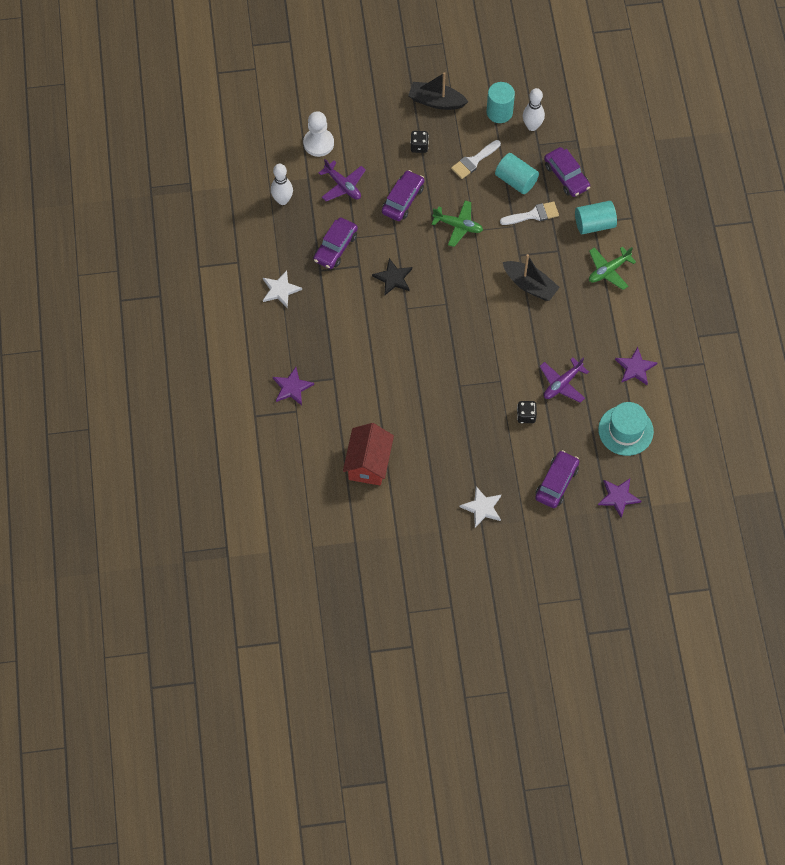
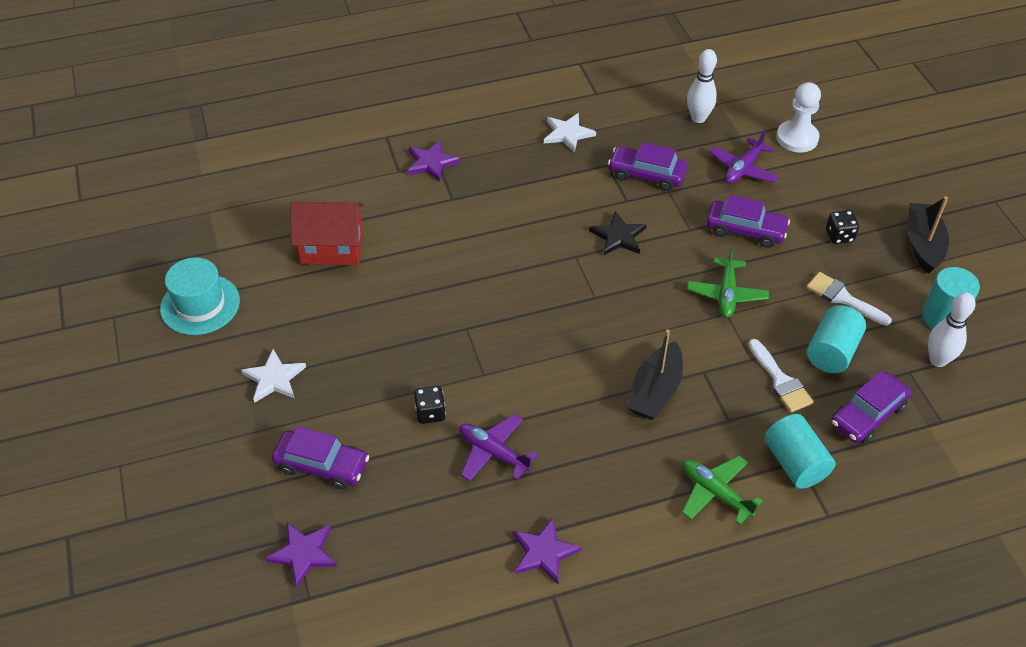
camera: 80 degrees right, 15 degrees down
(625, 430) = (425, 551): turquoise hat -> turquoise hat (200, 304)

